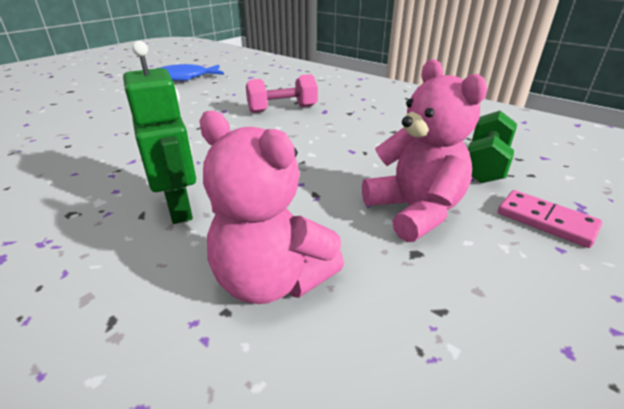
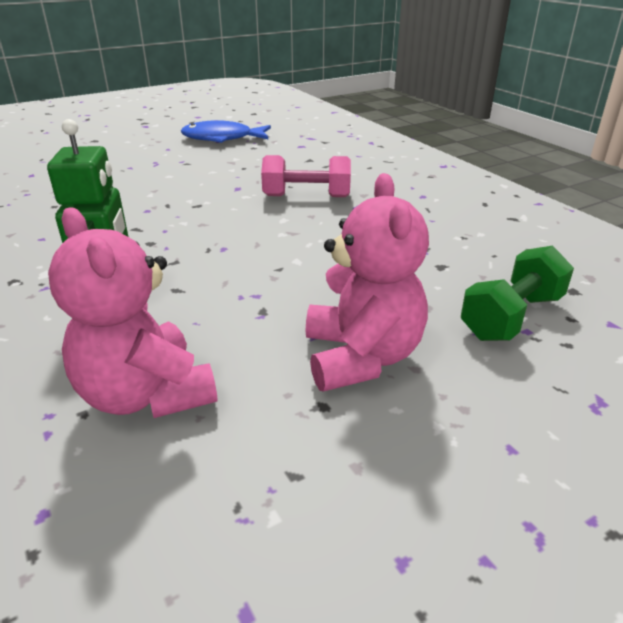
camera: 20 degrees right, 0 degrees up
(546, 221) = (525, 409): pink domino -> none

